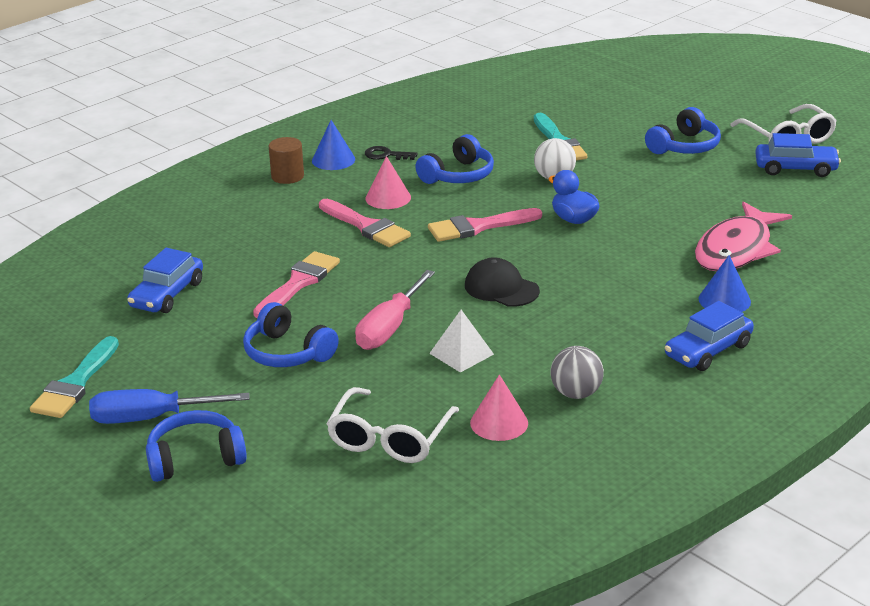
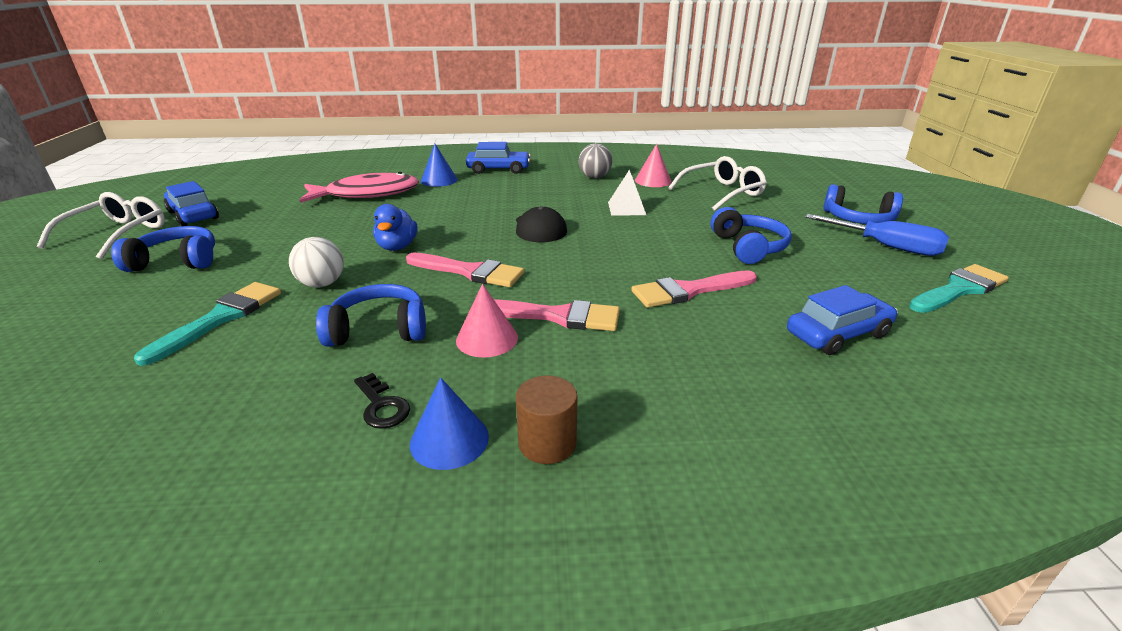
camera: 140 degrees left, 0 degrees up
(366, 226) = (557, 316): pink brush -> pink brush turned 105 degrees clockwise
(389, 328) = (653, 235): pink screwdriver -> none

